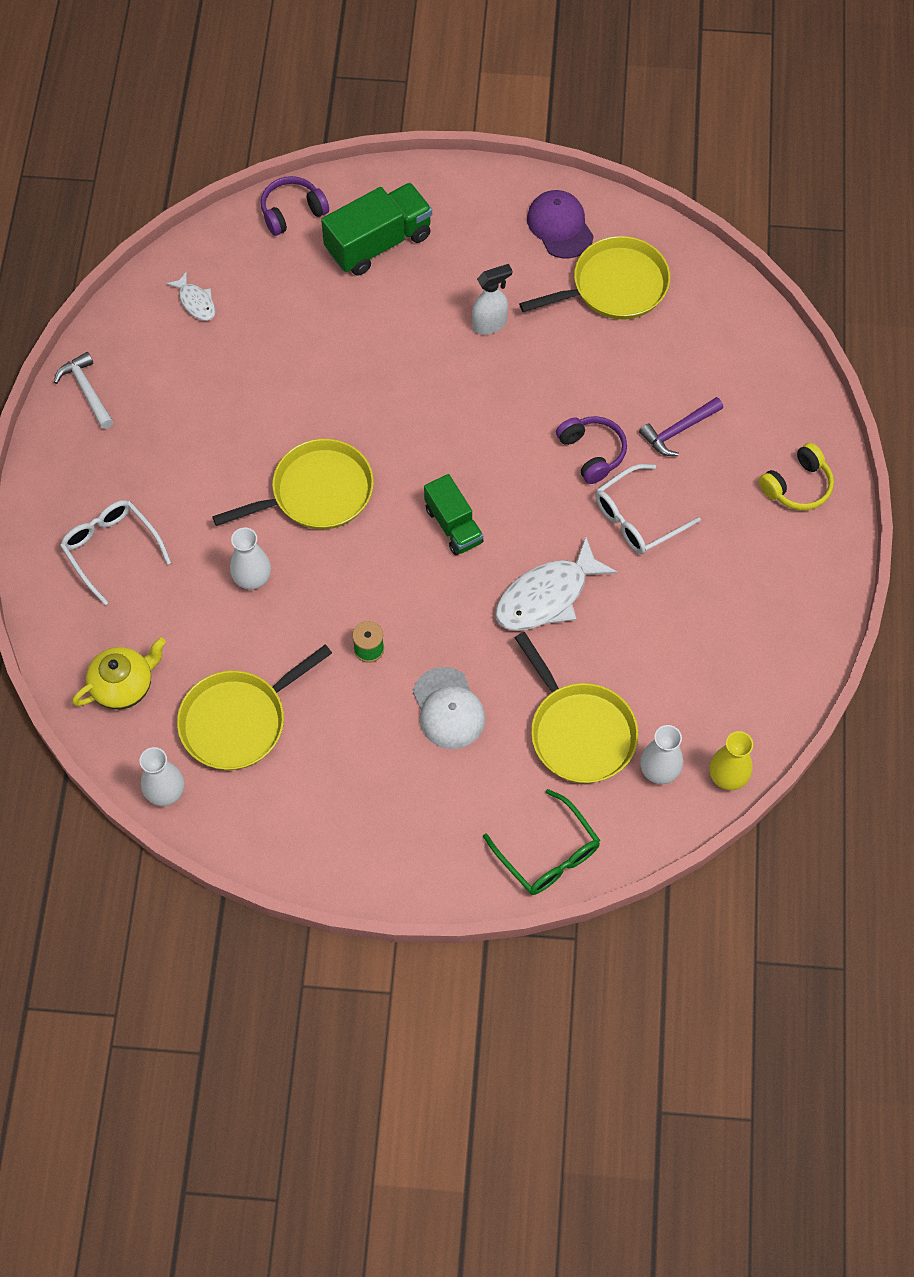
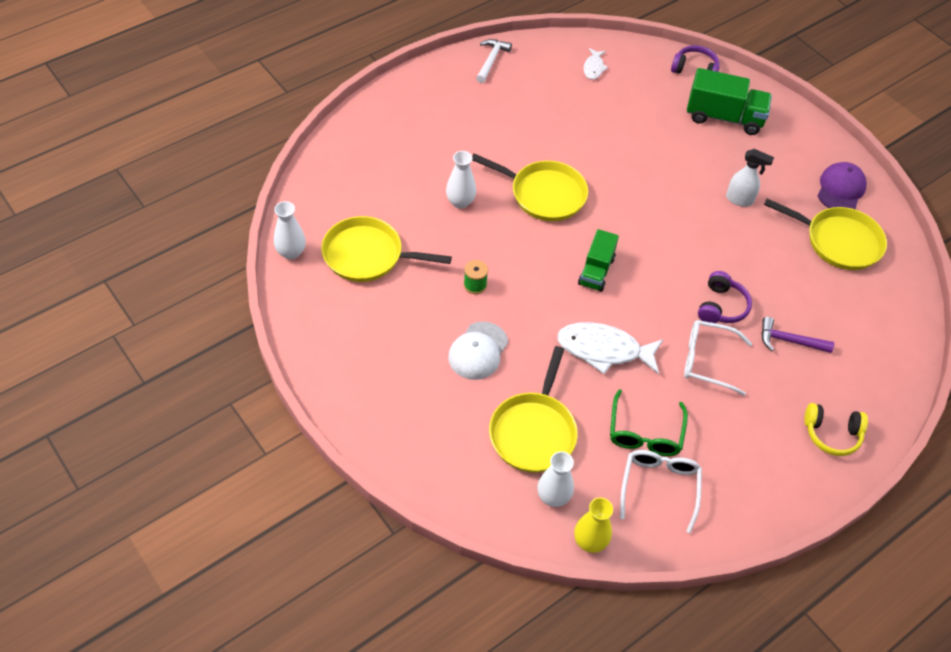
camera: 45 degrees right, 10 degrees down
(111, 549) = (412, 131): white glasses -> white glasses (659, 487)
(124, 685) = (337, 190): yellow teapot -> none
(548, 854) = (435, 473): green glasses -> green glasses (645, 433)

